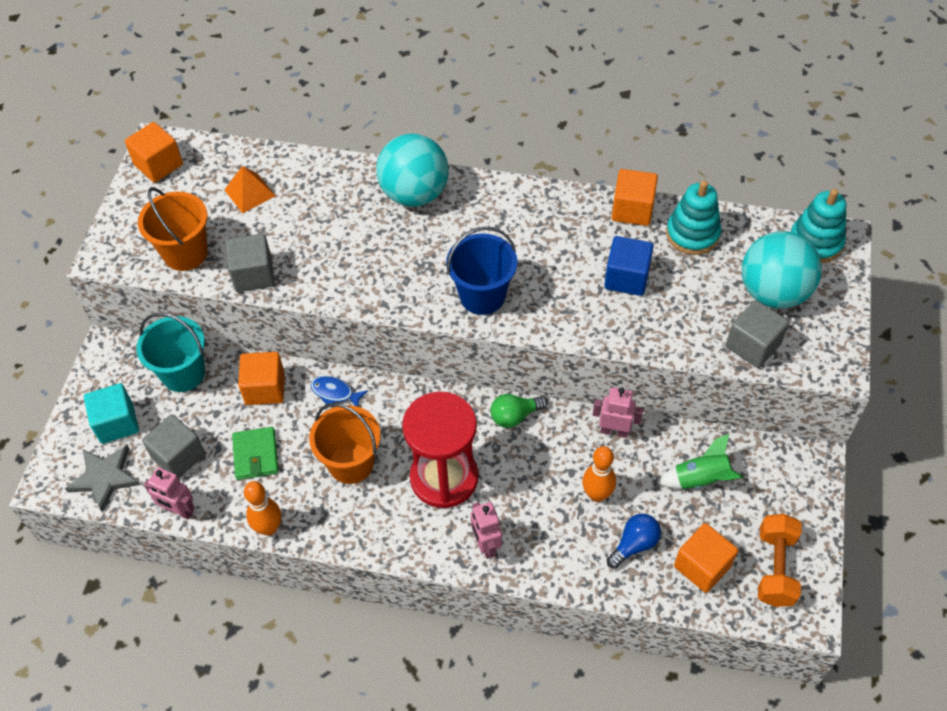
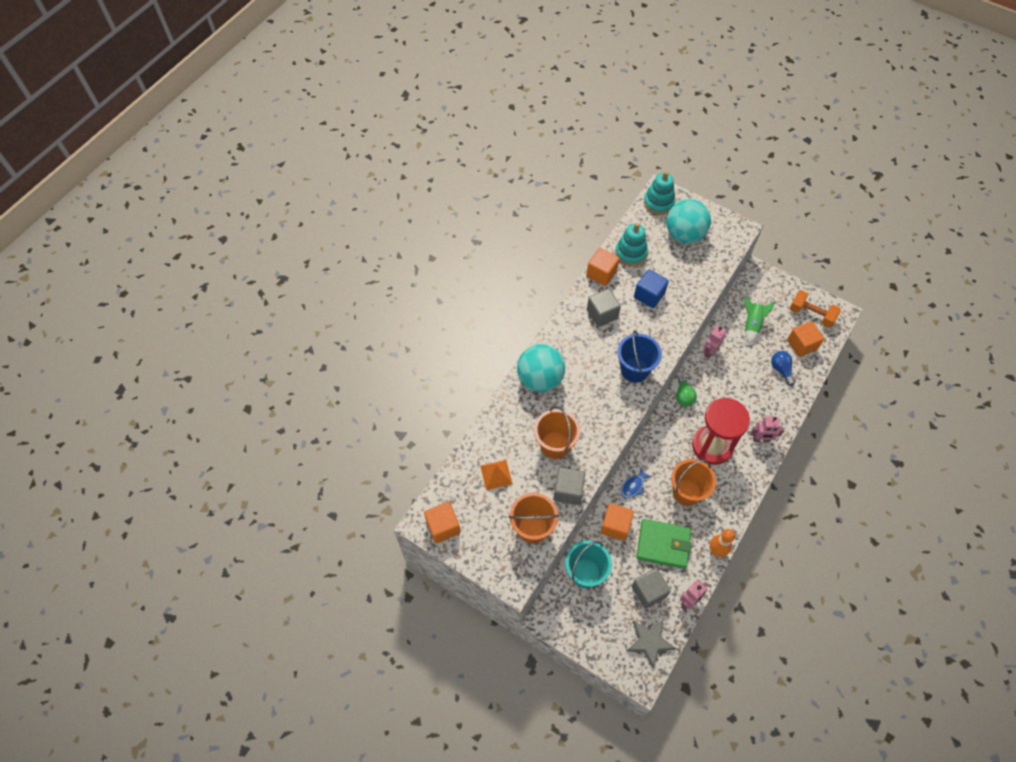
camera: 70 degrees left, 5 degrees up
(117, 423) = (610, 625): turquoise cube -> none
(256, 455) = (663, 544): green wallet -> green wallet, size x1.51
(318, 240) = (555, 445): none -> orange bucket
(597, 494) = (746, 375): orange bowling pin -> none
(753, 345) = (715, 258): grey cube -> grey cube (602, 314)

